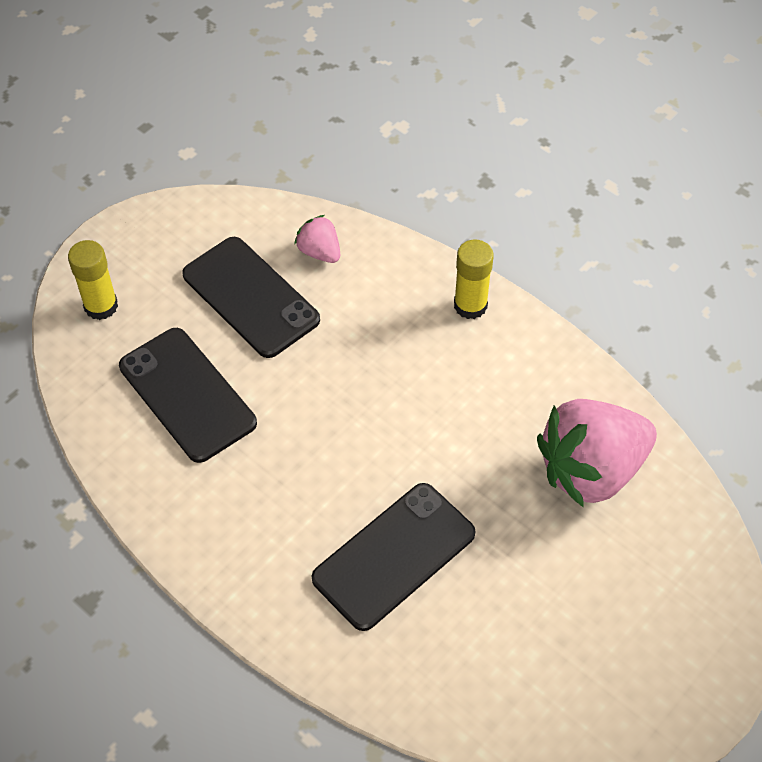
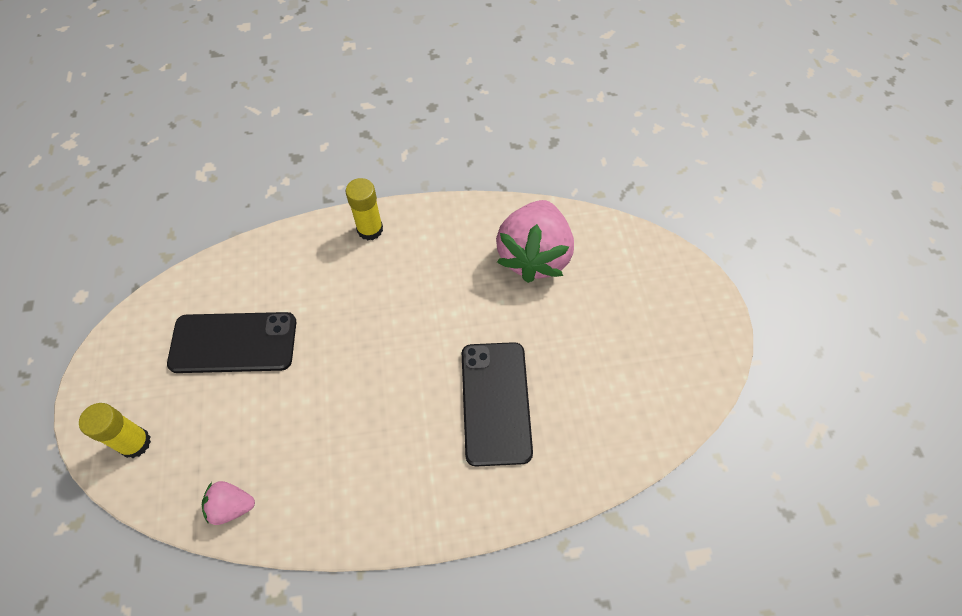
camera: 50 degrees left, 5 degrees up
(187, 394) = (263, 438): black phone -> none
(319, 252) = (245, 278): pink strawberry -> pink strawberry (231, 506)

